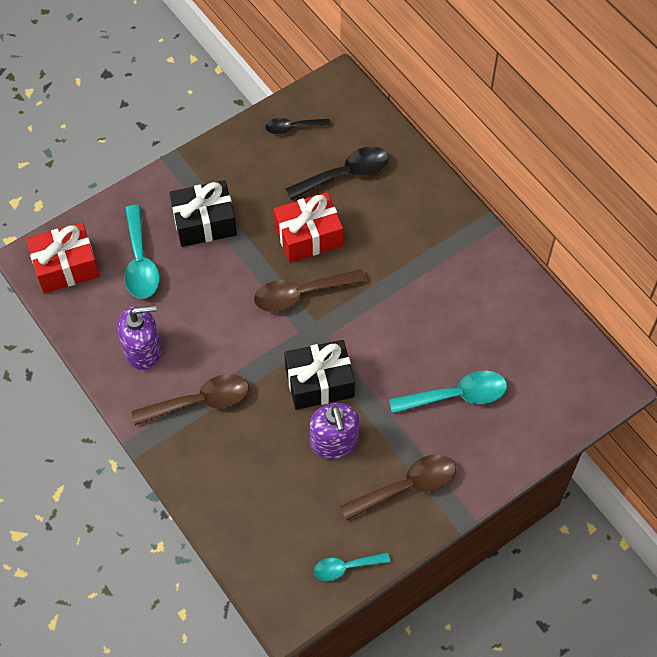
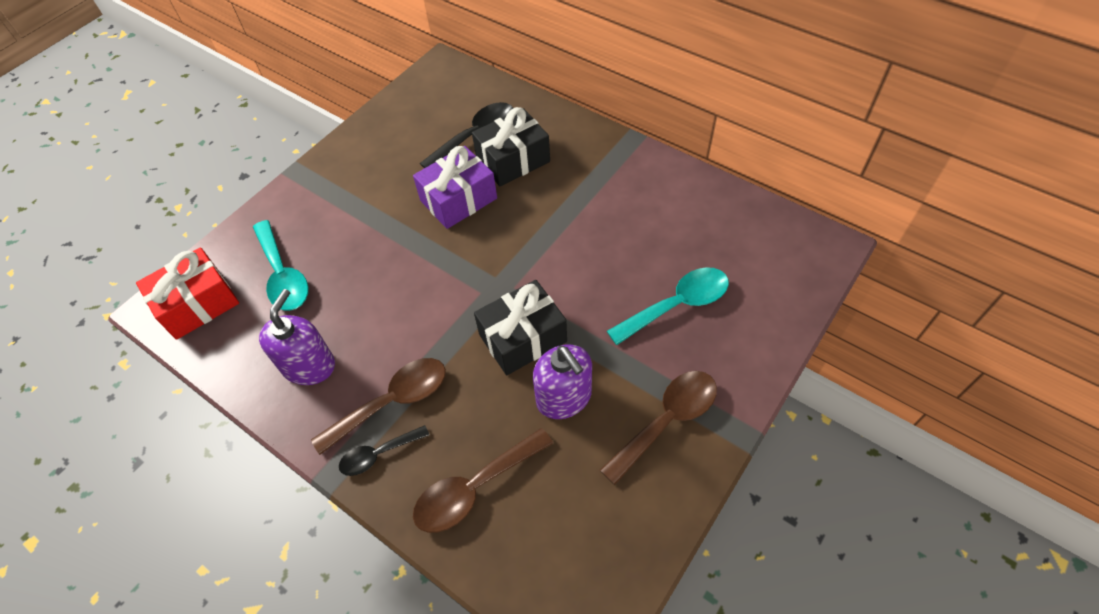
camera: 15 degrees left, 5 degrees down
(143, 350) = (309, 366): purple soap dispenser -> purple soap dispenser turned 45 degrees counterclockwise
(204, 222) = (344, 218): black gift -> black gift (513, 160)
(293, 127) = (409, 111): black spoon -> black spoon (379, 454)
(301, 294) = (470, 255): brown spoon -> brown spoon (475, 488)
(308, 236) = (458, 199): red gift -> purple gift
(346, 567) = (636, 544): turquoise spoon -> none

